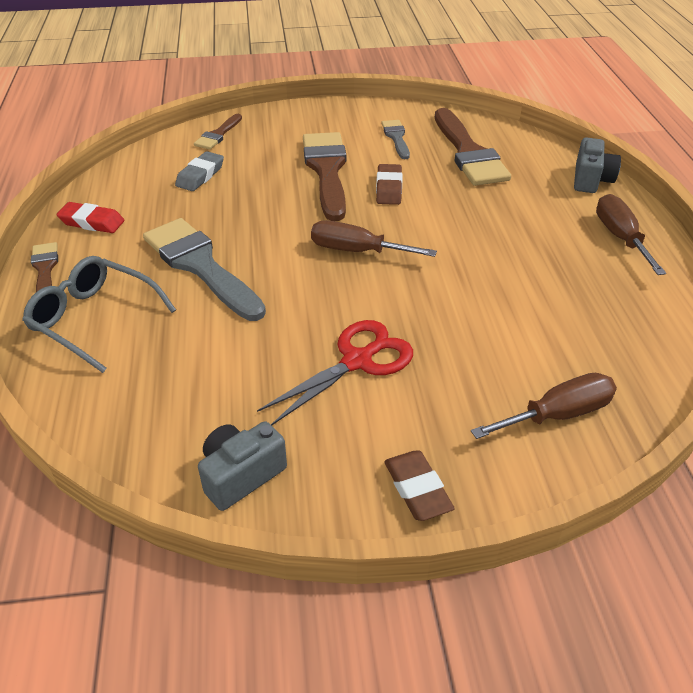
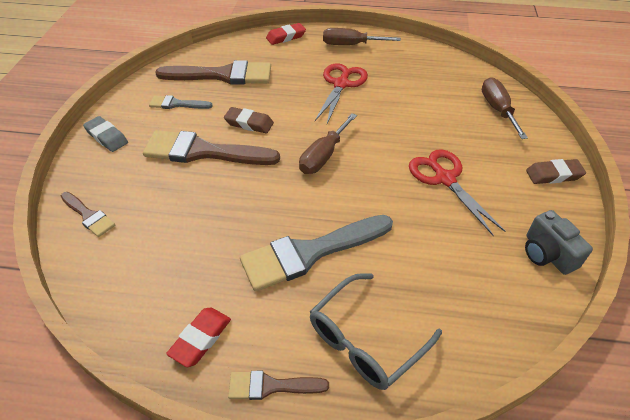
camera: 75 degrees left, 5 degrees up
(200, 175) = (160, 238): grey eraser -> grey eraser (107, 137)
(513, 243) = (341, 84): none -> red scissors
(591, 180) = (286, 37): grey camera -> red eraser

